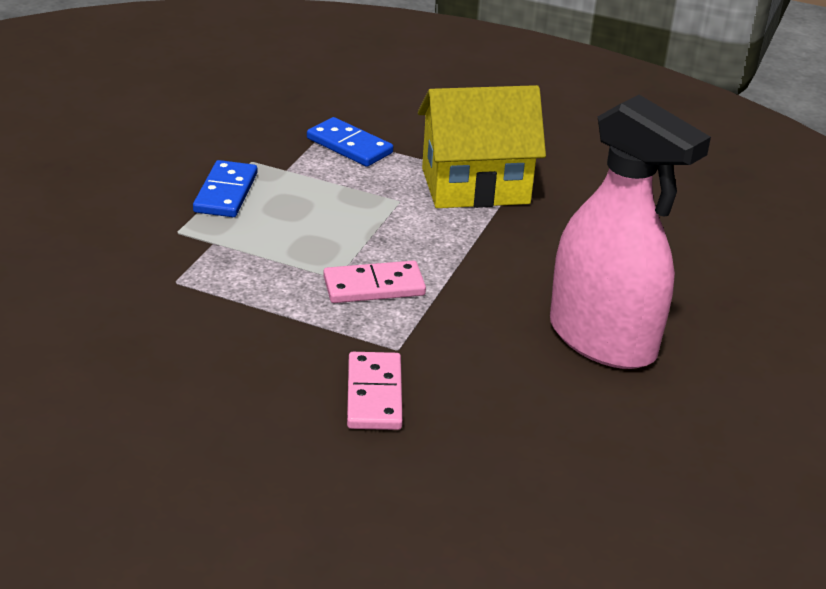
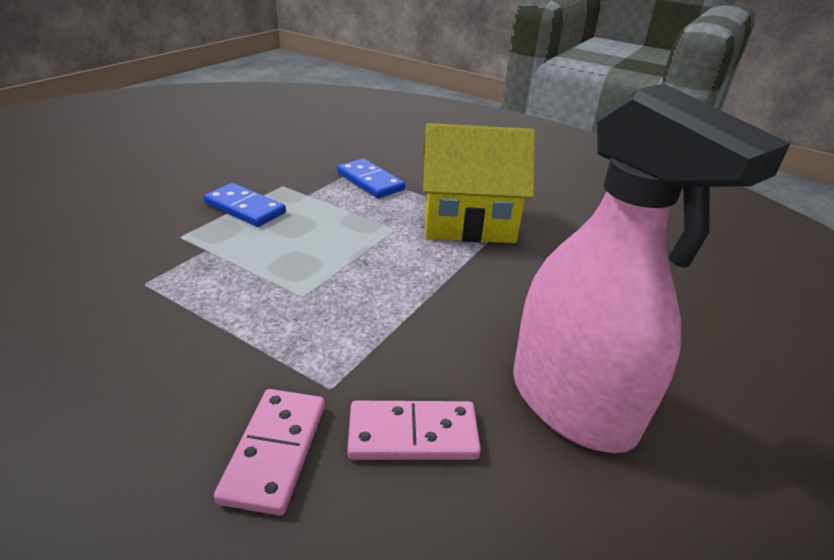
camera: 10 degrees right, 0 degrees up
(226, 193) = (245, 208): blue domino -> blue domino turned 75 degrees counterclockwise
(374, 286) = (336, 309): pink domino -> pink domino (413, 434)

